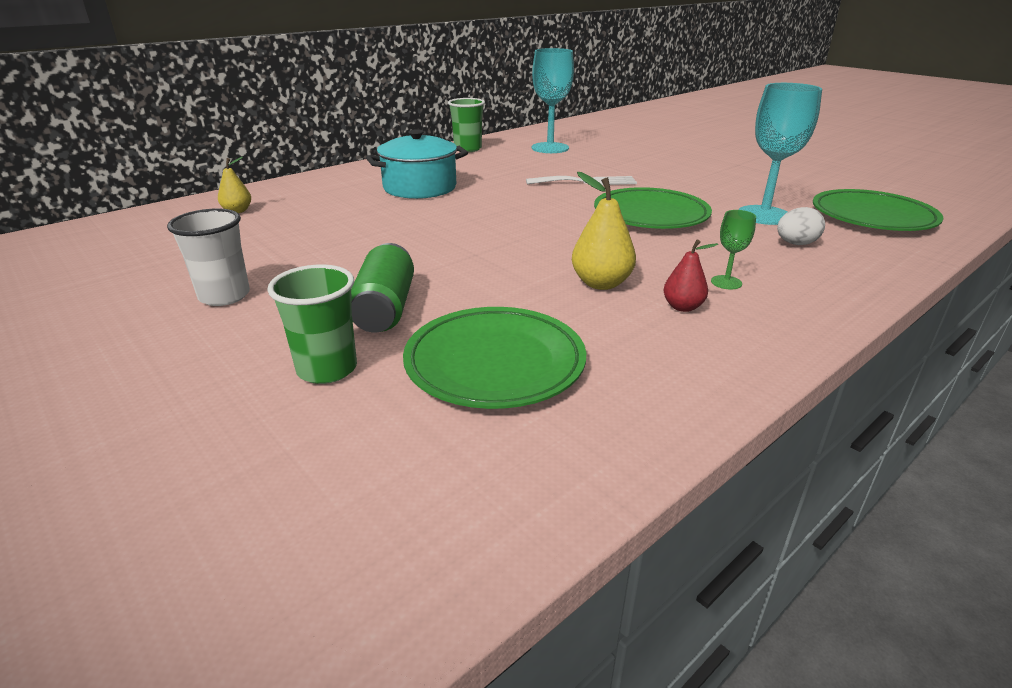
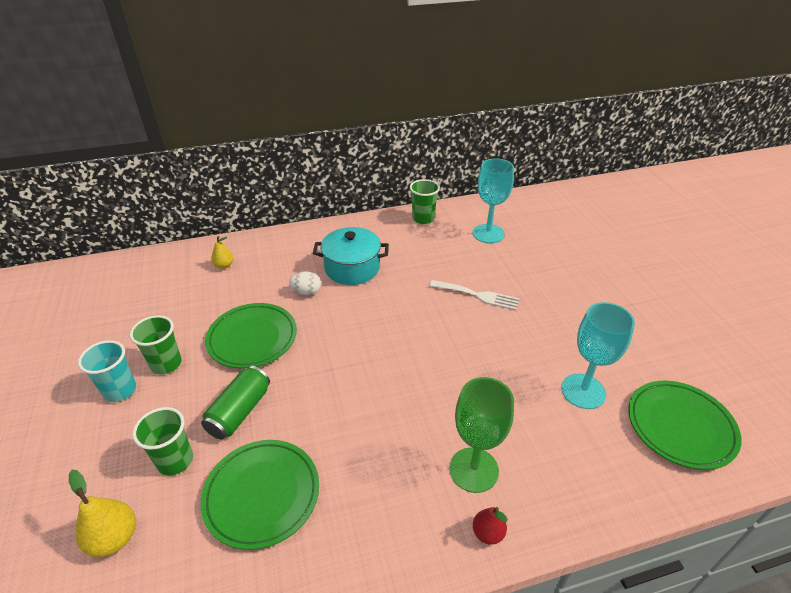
camera: 25 degrees right, 10 degrees up
(164, 333) = (120, 390): none -> turquoise cup
(224, 296) = (166, 364): white cup -> green cup
(601, 283) = (386, 436): yellow pear -> yellow pear (114, 538)
(650, 215) = (491, 360): green plate -> green plate (252, 338)
(682, 307) = (418, 486): red pear -> red pear (488, 533)
(726, 282) = (473, 470): green goblet -> green goblet, size x2.14
(795, 244) = (573, 441): white egg -> white egg (306, 292)

